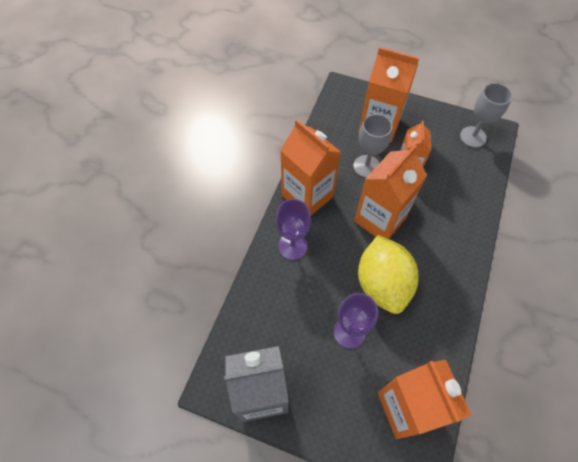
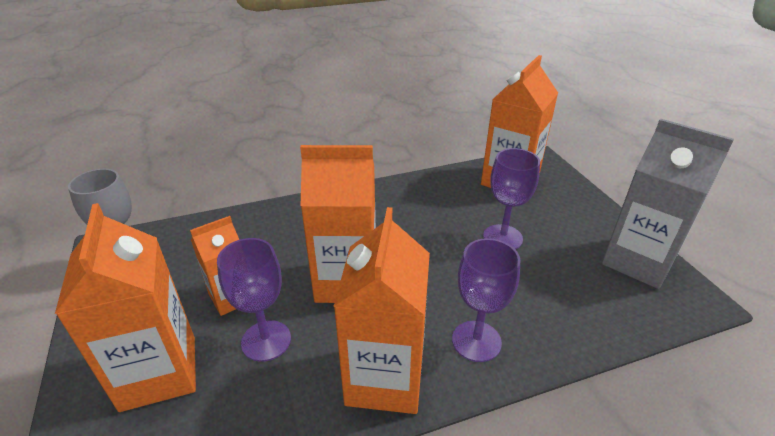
camera: 130 degrees left, 25 degrees down
(366, 166) = (266, 340): grey goblet -> purple goblet
(382, 284) = (425, 241): yellow lemon -> none

